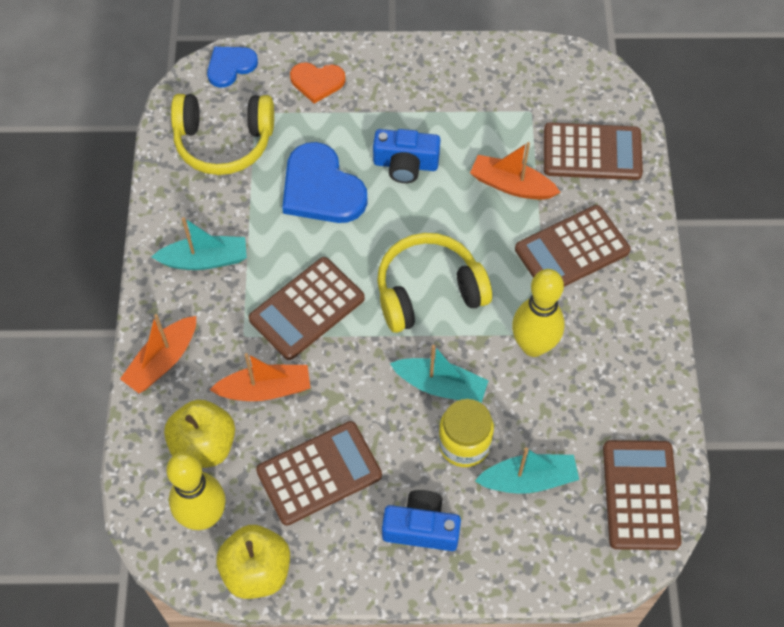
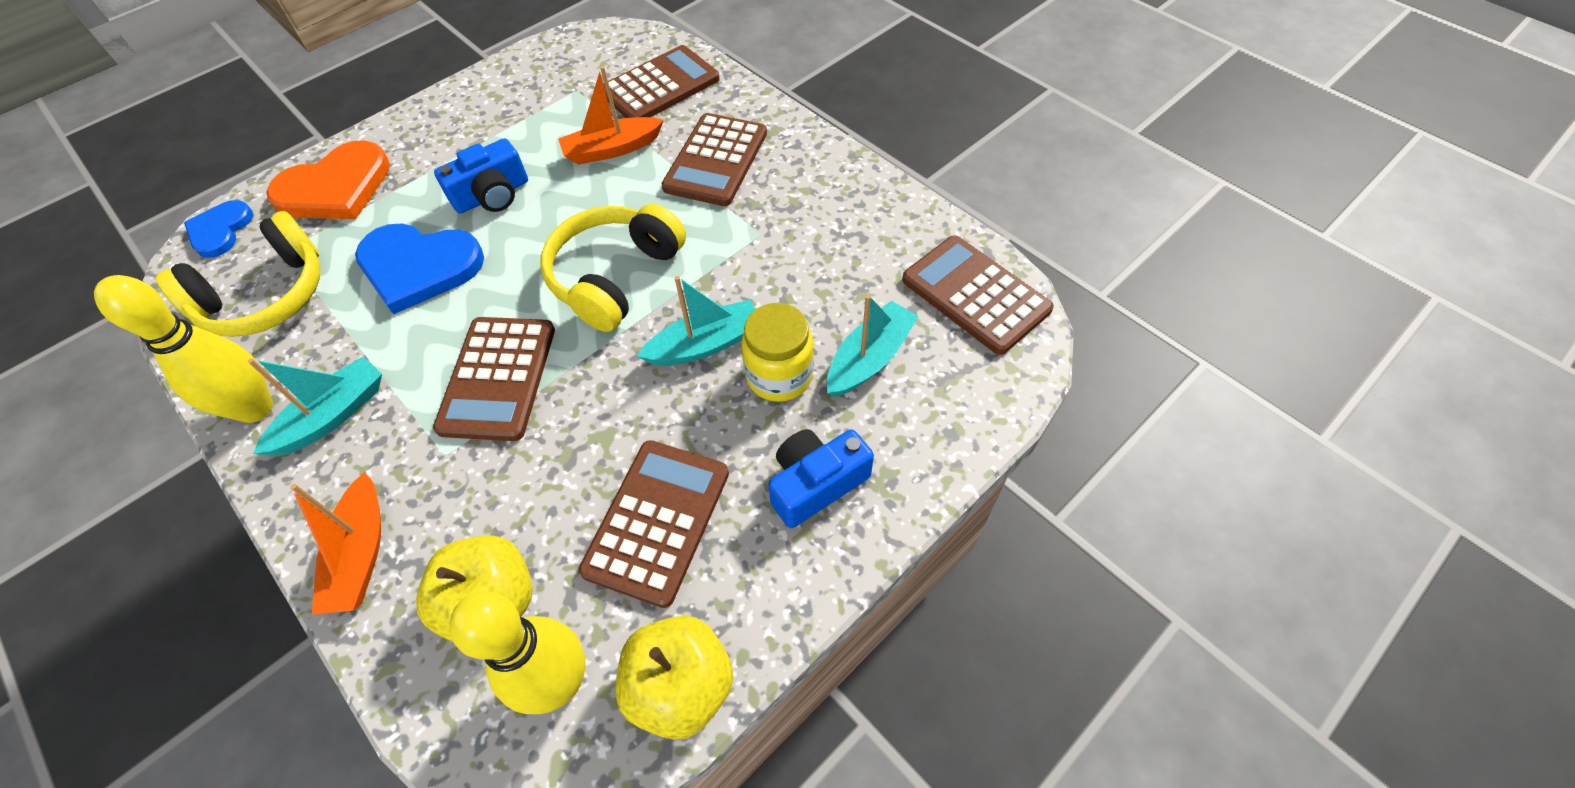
camera: 40 degrees left, 5 degrees down
(265, 389) = (518, 487): orange boat -> none
(317, 82) = (336, 188): orange heart -> orange heart, size x1.70
(533, 345) = (758, 251): yellow bowling pin -> yellow bowling pin (255, 408)

